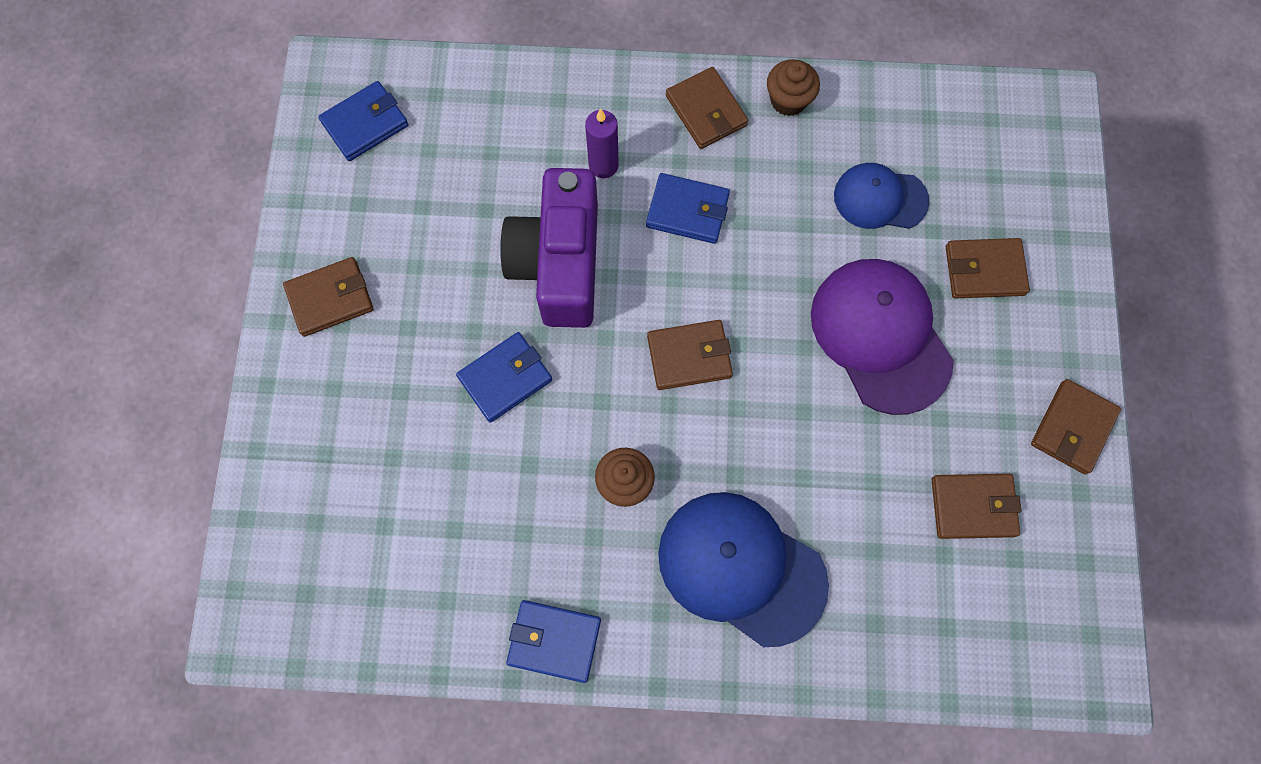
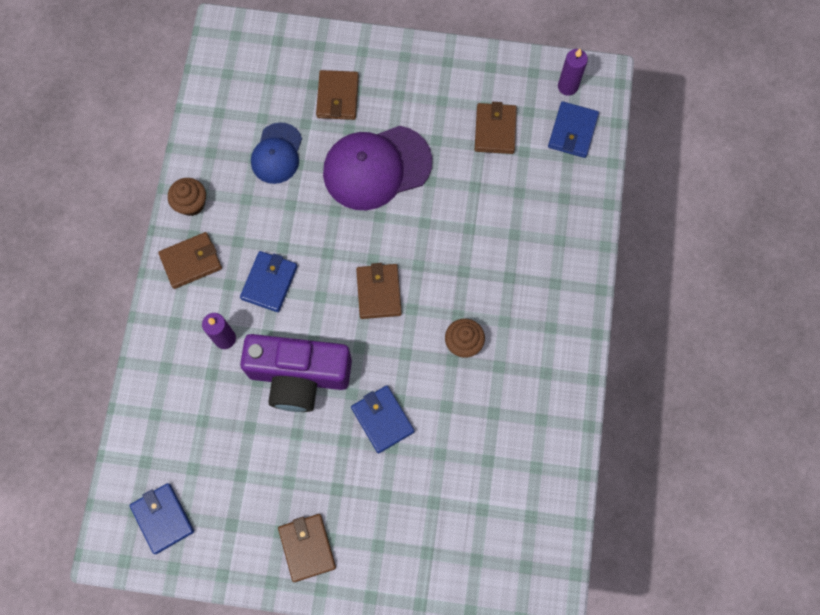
camera: 85 degrees left, 0 degrees up
(554, 641) = (566, 397): blue wallet -> blue wallet (572, 131)
(741, 568) = (525, 274): blue cap -> none
(1072, 620) = (567, 86): none -> purple candle
(1073, 428) = (449, 64): brown wallet -> none

